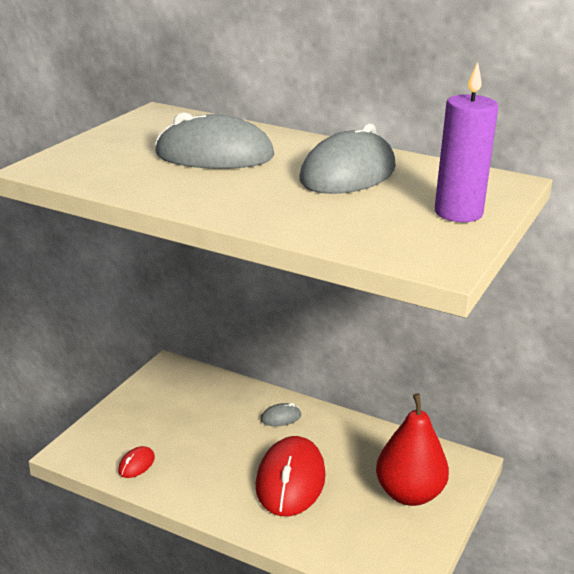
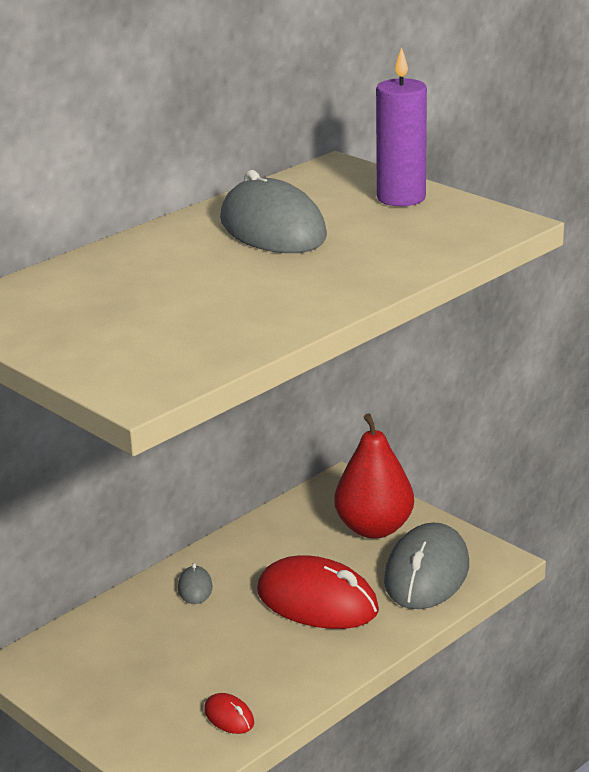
camera: 70 degrees left, 0 degrees up
(214, 155) = (167, 288): grey mouse -> grey mouse (426, 573)

